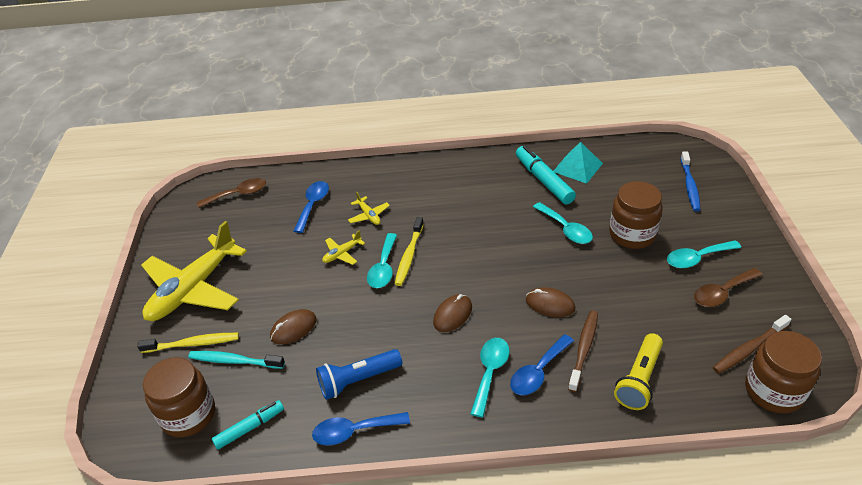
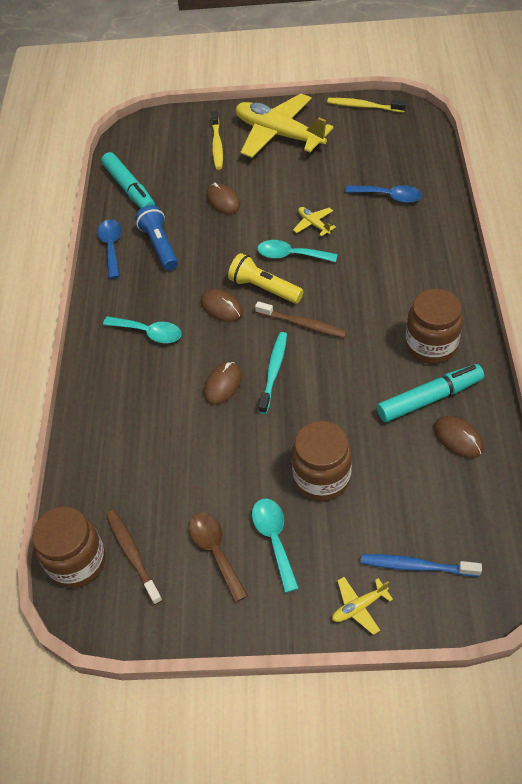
camera: 95 degrees right, 10 degrees up
(188, 415) = (149, 155): brown jar -> brown jar (431, 345)
(234, 361) = (194, 171): turquoise toothbrush -> turquoise toothbrush (273, 371)
(238, 194) = (408, 141): brown spoon -> none
(250, 428) = (129, 189): turquoise marker -> turquoise marker, size x1.59
(369, 215) = (370, 240): yellow plane -> yellow plane (359, 607)
(409, 256) = (306, 274): yellow toothbrush -> yellow toothbrush (363, 106)
(538, 372) = (142, 368): blue spoon -> none
(566, 229) = (336, 411): turquoise spoon -> none
(577, 167) = (458, 438): turquoise pyramid -> brown mouse
(583, 349) = (161, 406): brown toothbrush -> brown toothbrush (303, 324)
(639, 379) = (117, 446): yellow flashlight -> yellow flashlight (264, 288)

